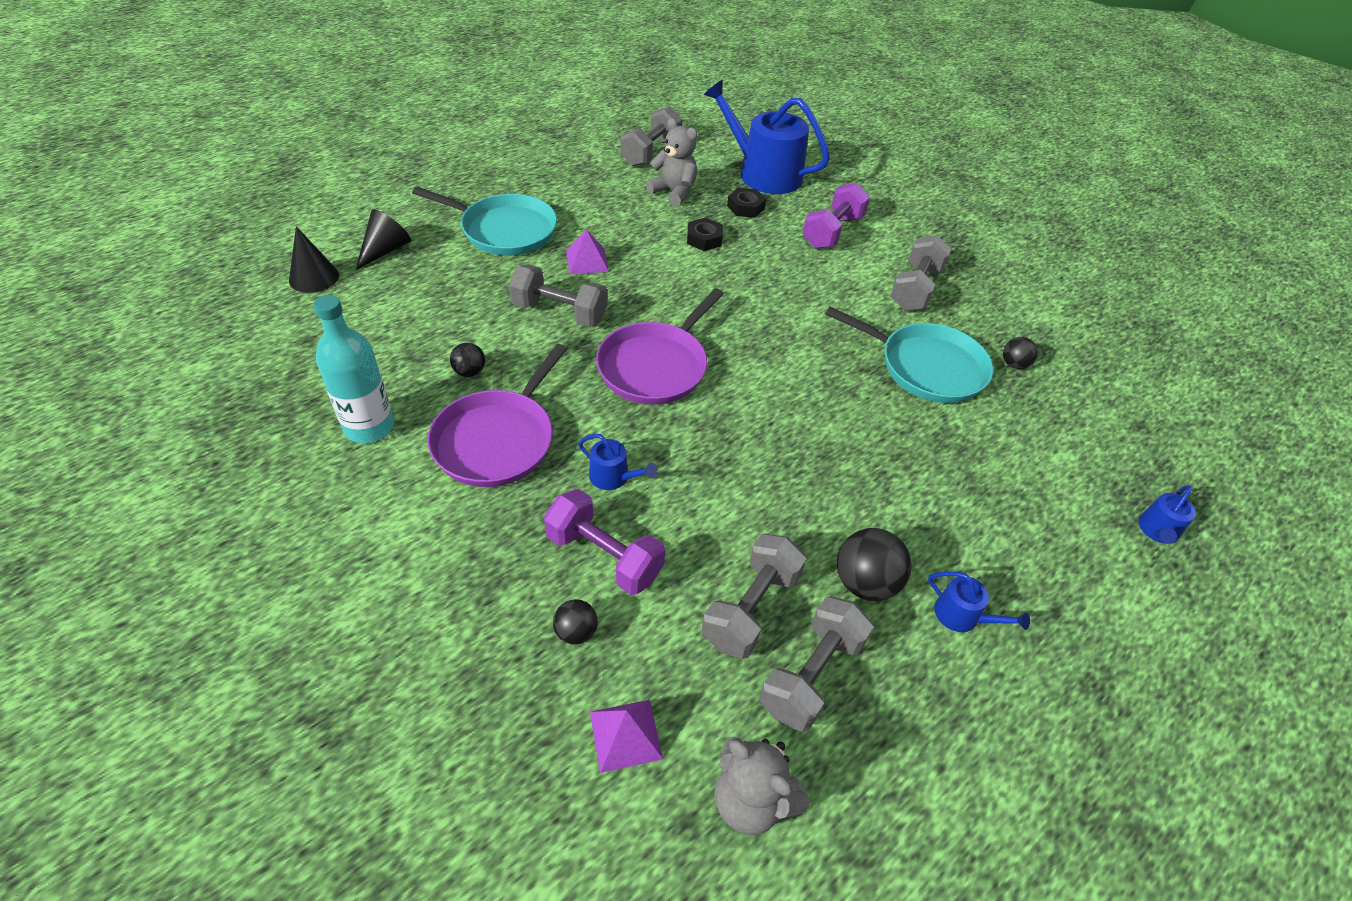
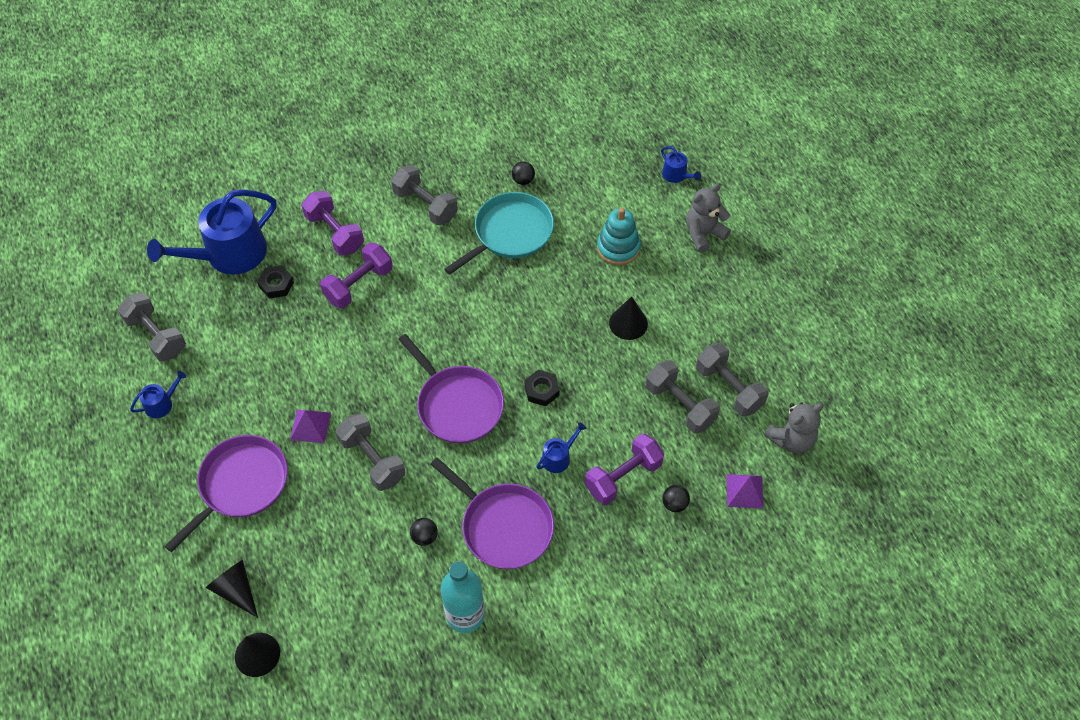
camera: 70 degrees left, 10 degrees up
(504, 230) = (241, 485): turquoise pan -> purple pan
(559, 312) = (372, 460): grey dumbbell -> grey dumbbell turned 75 degrees counterclockwise
(674, 192) = (231, 334): grey teddy bear -> grey teddy bear (703, 234)
(704, 239) = (311, 329): black nut -> black nut (541, 390)
(777, 260) = (359, 285): none -> purple dumbbell
(860, 516) = (628, 323): none -> black cone
(865, 583) = (676, 339): black ball -> none
(962, 616) = (709, 299): blue watering can -> blue watering can (162, 404)
(978, 482) = (618, 248): none -> turquoise stacking toy

